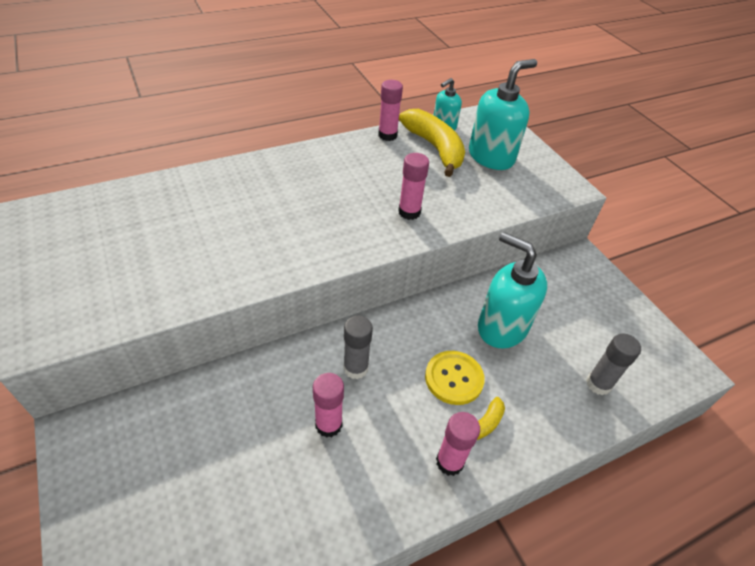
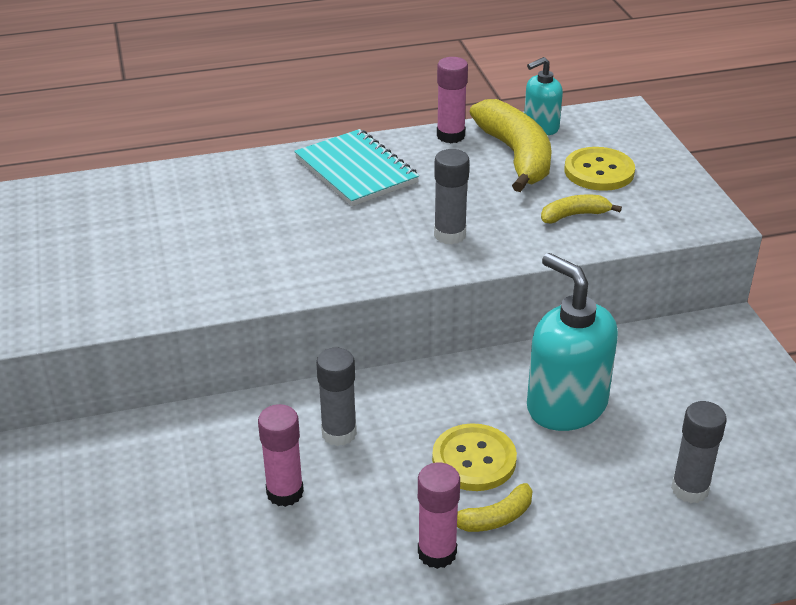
camera: 15 degrees right, 10 degrees down
(331, 165) = (356, 170): none -> turquoise notebook
(409, 212) = (450, 235): pink glue stick -> grey glue stick
(486, 191) = (574, 215): none -> yellow banana
(491, 157) = (599, 171): turquoise soap dispenser -> yellow button

